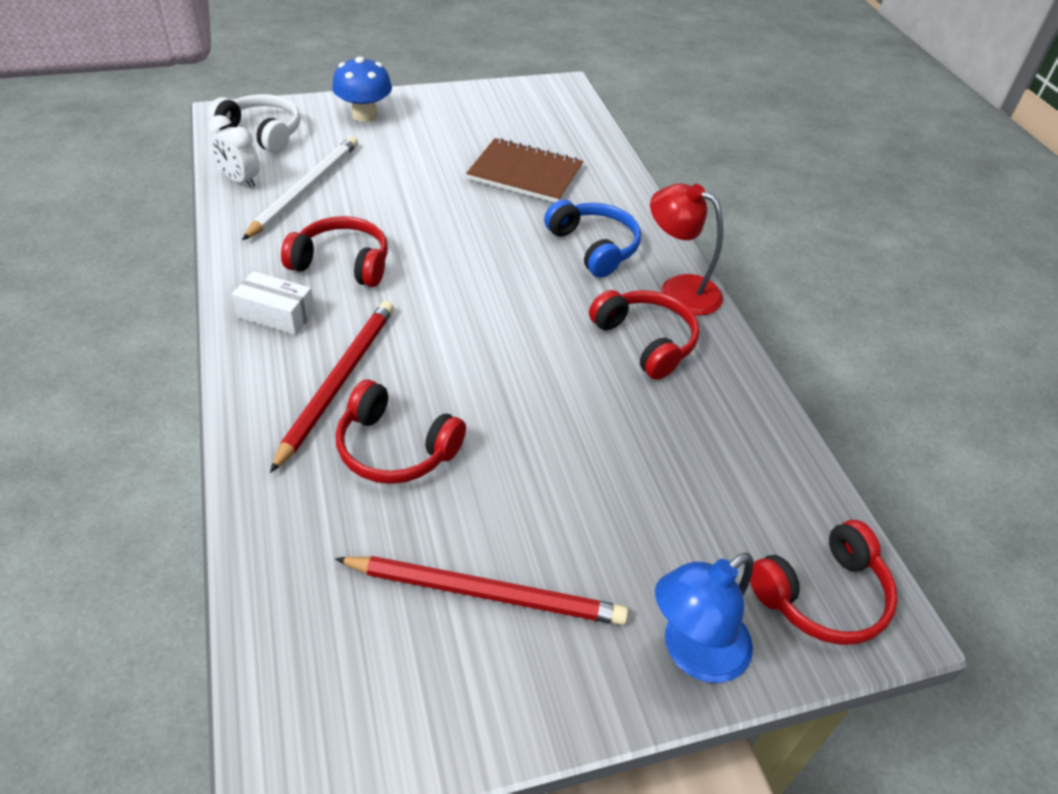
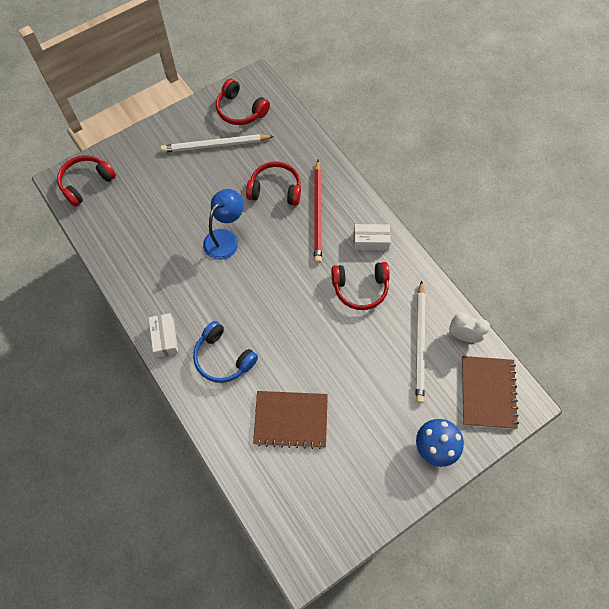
camera: 165 degrees right, 20 degrees up
(262, 132) = (487, 392): white headphones -> brown notebook
(486, 593) = (215, 145): red pencil -> white pencil
(645, 341) = (177, 290): red headphones -> red headphones (240, 110)
(679, 290) = (165, 338): red lamp -> white box
(693, 653) = (135, 148): blue lamp -> blue lamp (225, 238)

